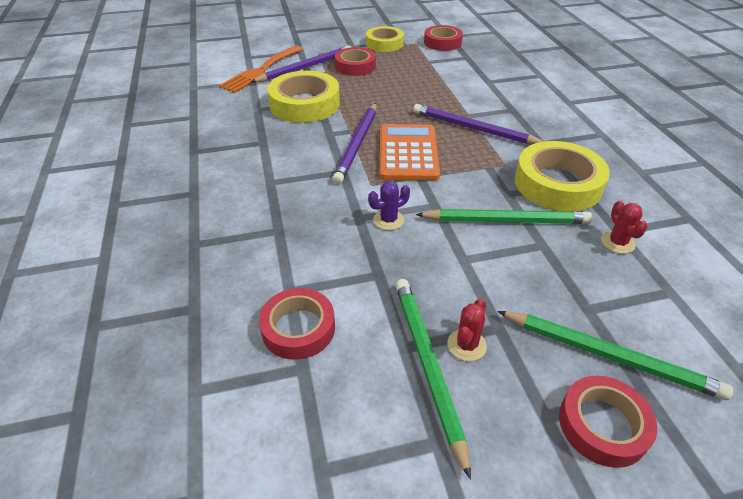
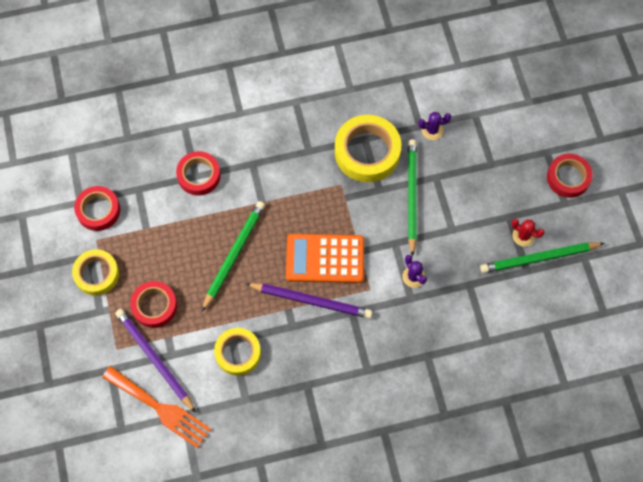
camera: 90 degrees left, 25 degrees up
(298, 328) = (518, 332): red tape -> red tape (199, 175)
(305, 104) = (238, 353): yellow tape -> yellow tape, size x0.65
(474, 129) = (286, 201): purple pencil -> none
(609, 355) = (525, 162): green pencil -> green pencil (233, 255)
(617, 242) = (432, 130): red cactus -> purple cactus

